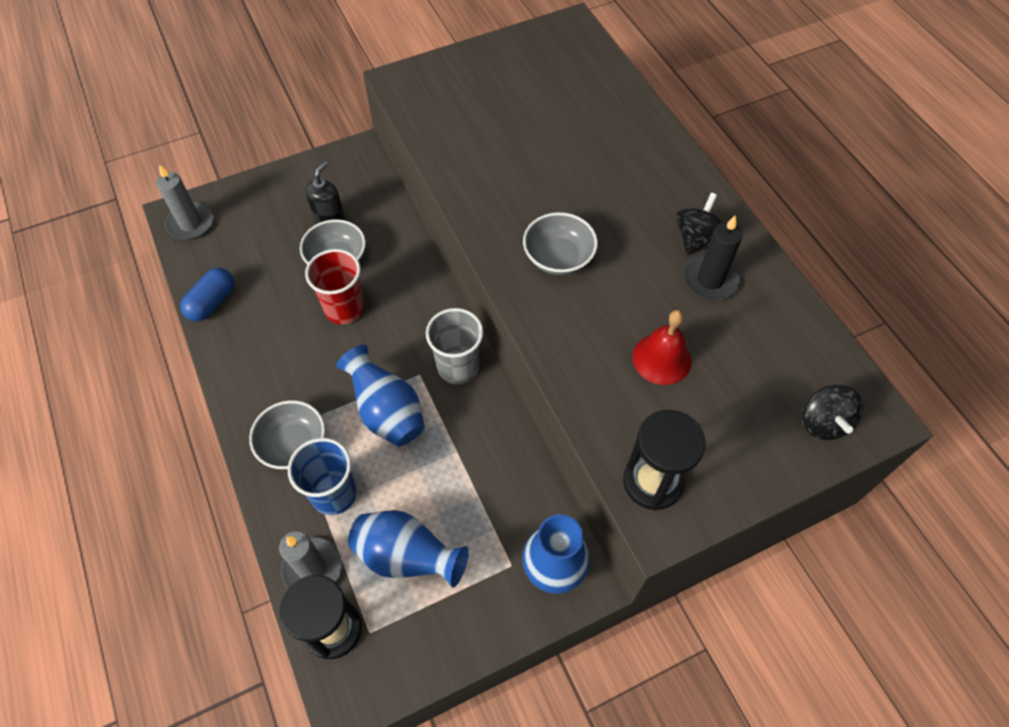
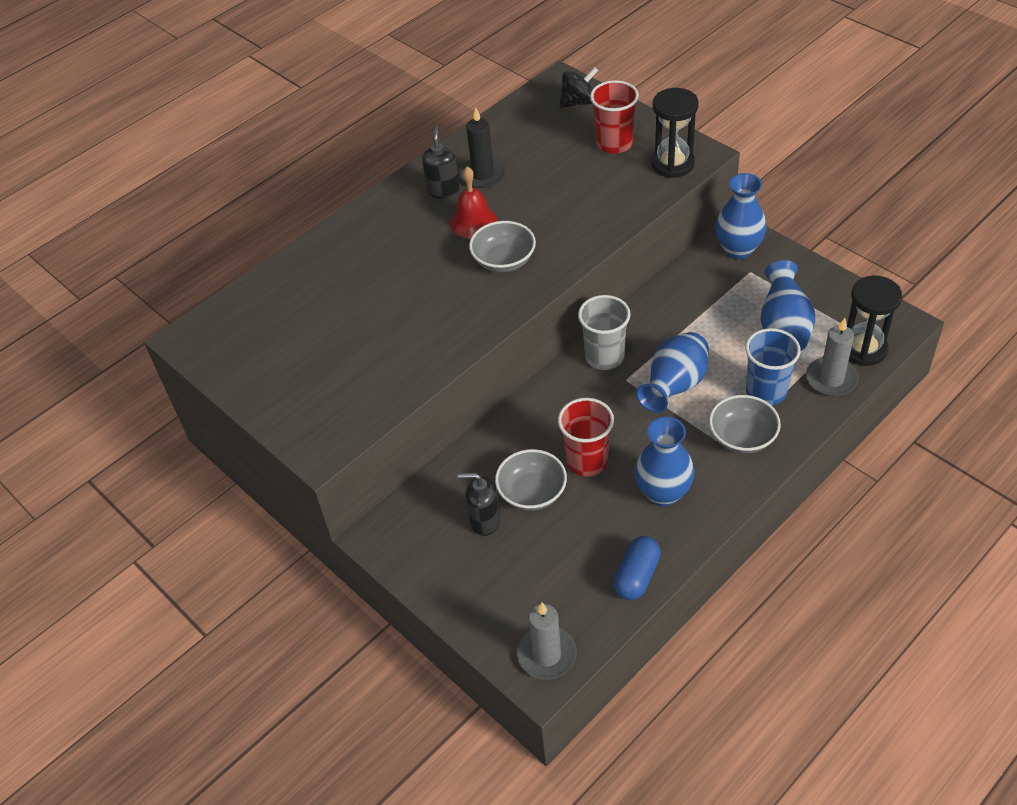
camera: 105 degrees left, 10 degrees down
(212, 302) = (636, 576): blue capsule -> blue capsule turned 75 degrees counterclockwise
(276, 353) = (663, 493): none -> blue vase
(662, 359) = (570, 182): red bell -> red bell (473, 222)
(696, 238) = (443, 190): black spinning top -> black soap dispenser
(719, 431) = (614, 144): none -> red cup

